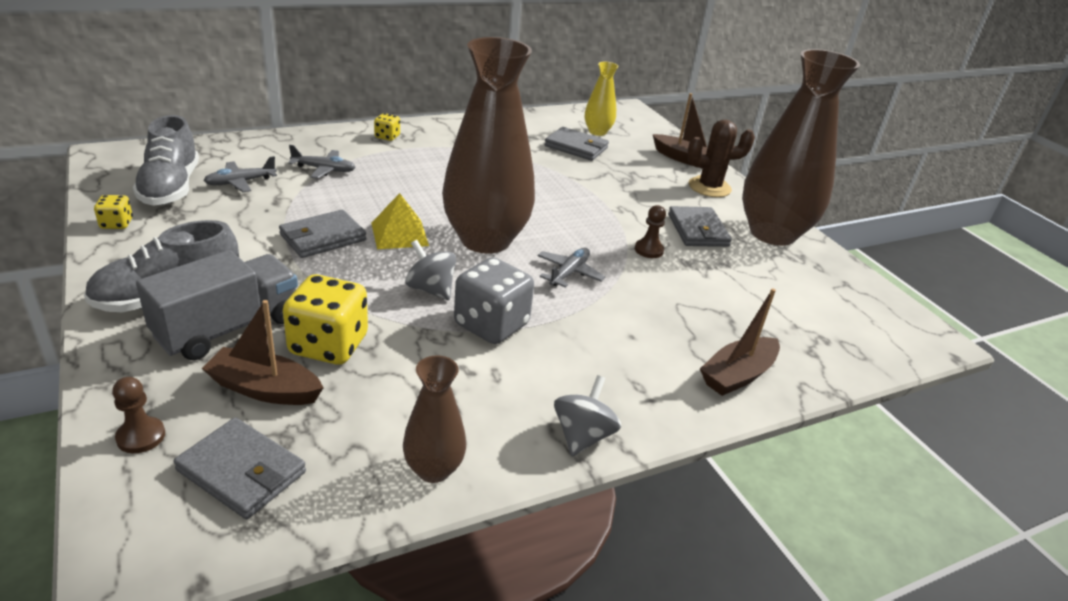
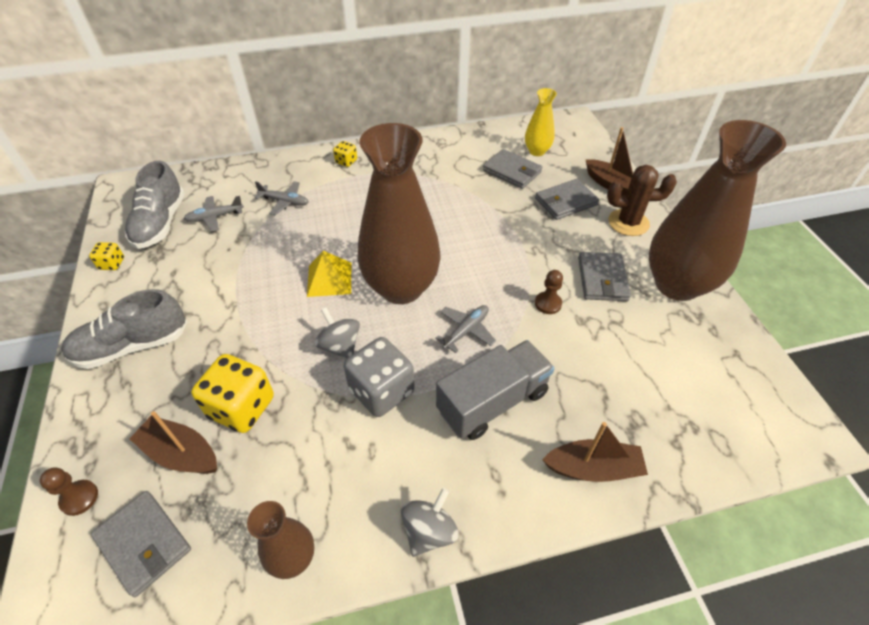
camera: 15 degrees right, 15 degrees up
(228, 328) = (169, 383): grey truck -> grey truck (492, 402)
(323, 237) = (265, 282): grey wallet -> grey wallet (566, 202)
(737, 375) = (593, 468): brown boat -> brown boat turned 150 degrees counterclockwise

